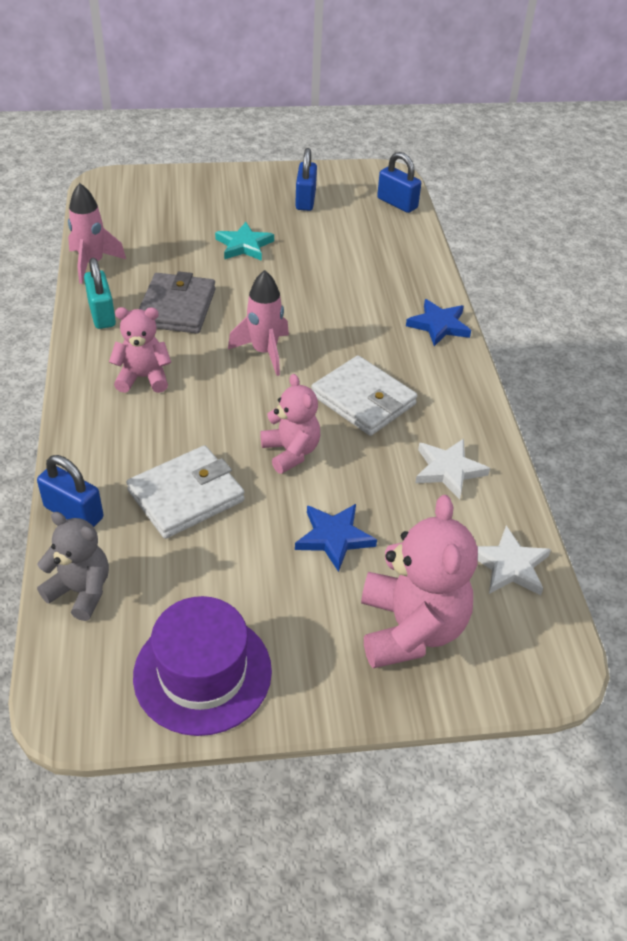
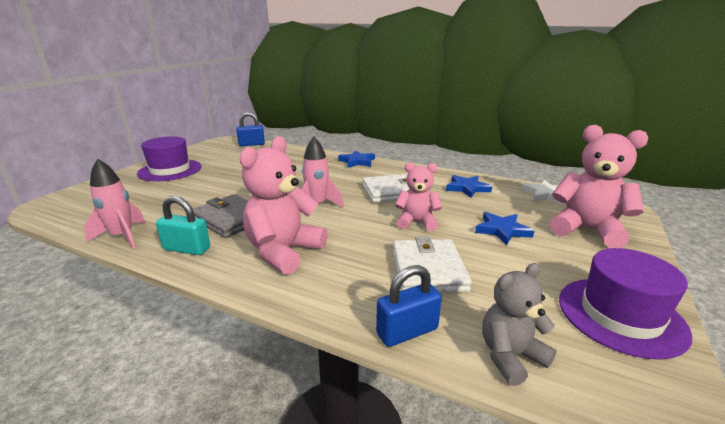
camera: 55 degrees left, 20 degrees down
(143, 378) = (284, 252): pink teddy bear -> pink teddy bear, size x1.61
(244, 245) = (211, 184): turquoise star -> none
(250, 195) = (170, 170): none -> purple hat
(305, 200) = (206, 160): blue padlock -> none
(448, 470) = (467, 188): white star -> blue star

